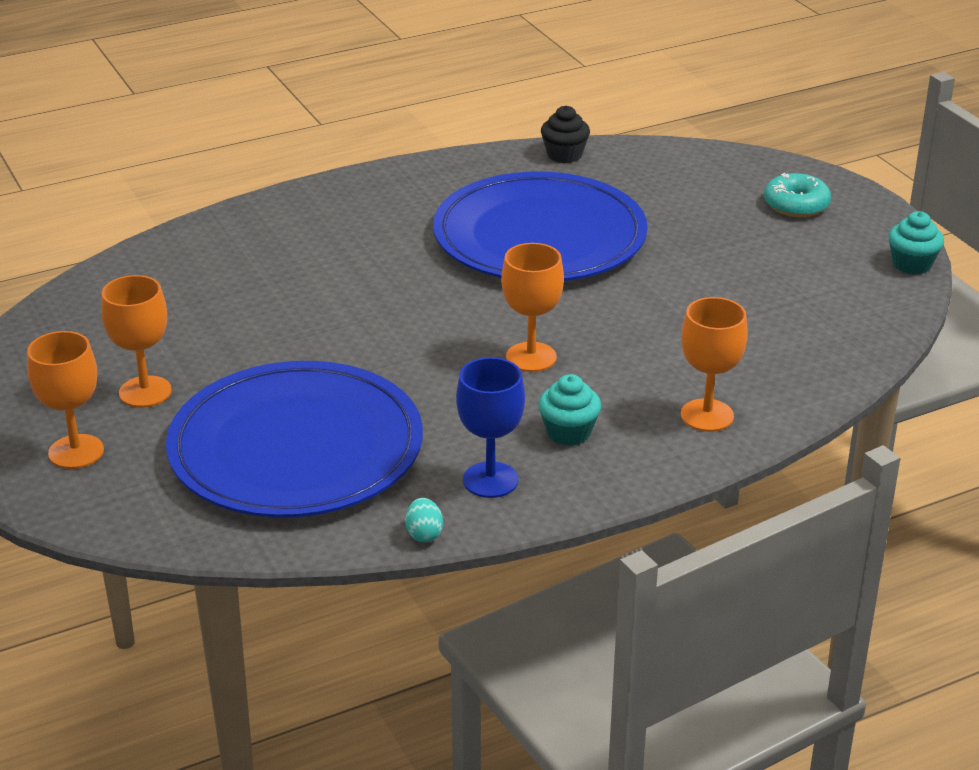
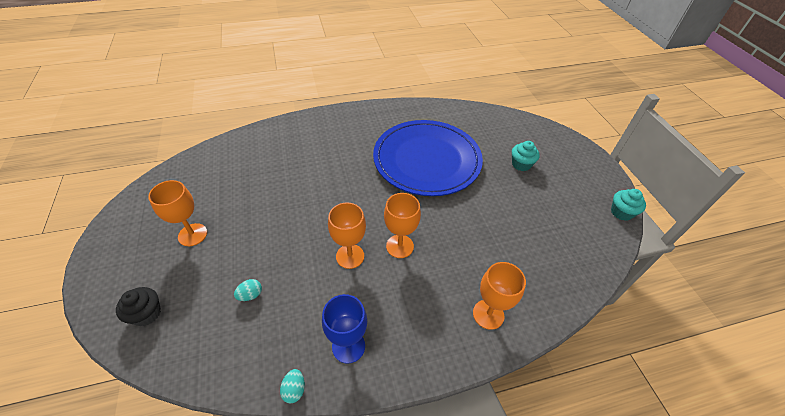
camera: 10 degrees right, 15 degrees up
(76, 452) = (136, 274): orange goblet -> orange goblet (350, 256)
(296, 448) = (250, 295): blue plate -> turquoise egg
(564, 155) = (452, 110): black cupcake -> black cupcake (147, 314)
(568, 432) = (405, 313): turquoise cupcake -> turquoise cupcake (521, 164)
(796, 205) = (562, 160): turquoise donut -> none

